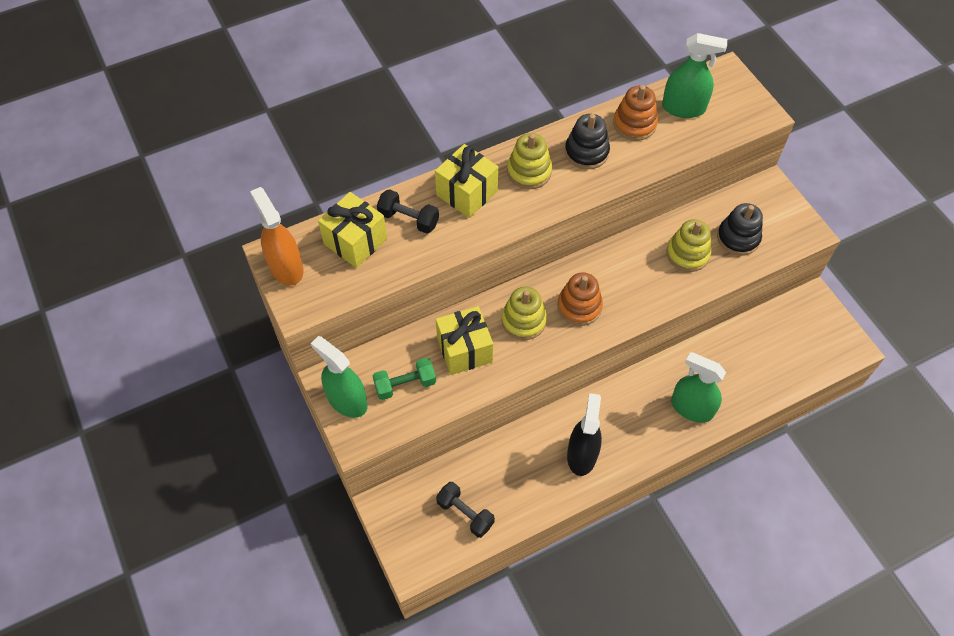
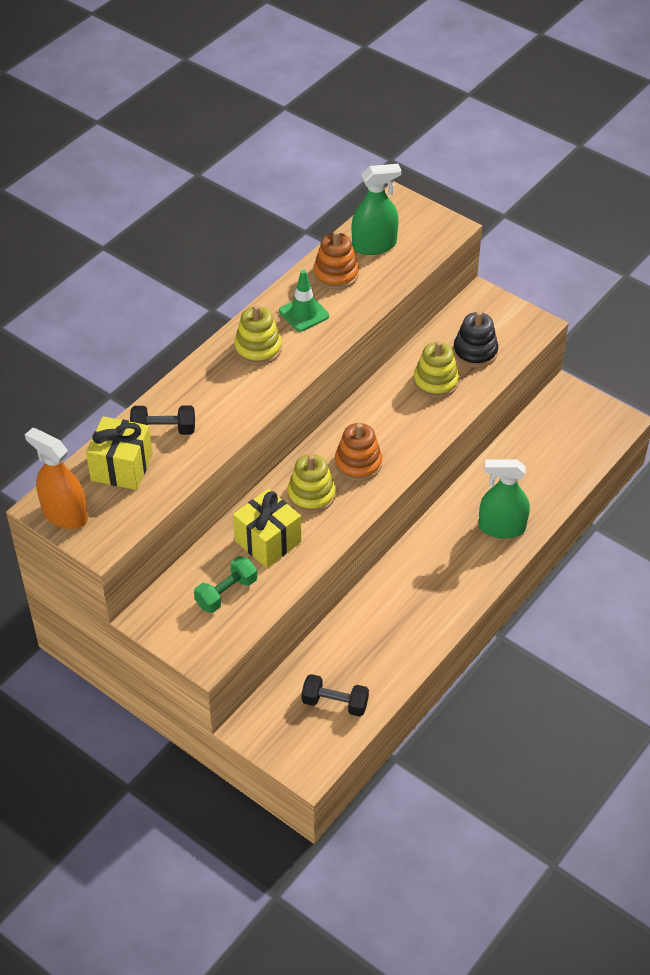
camera: 25 degrees left, 10 degrees down
(347, 400) = (176, 628): green spray bottle -> none
(467, 193) = (208, 387): yellow gift -> none
(582, 455) = (420, 608): black spray bottle -> none
(586, 152) = (304, 313): black stacking toy -> green traffic cone

